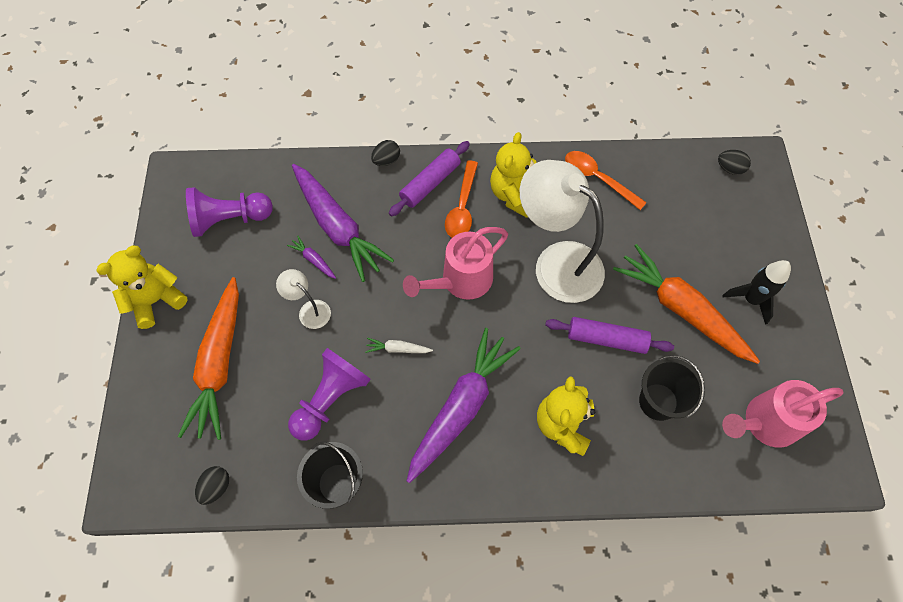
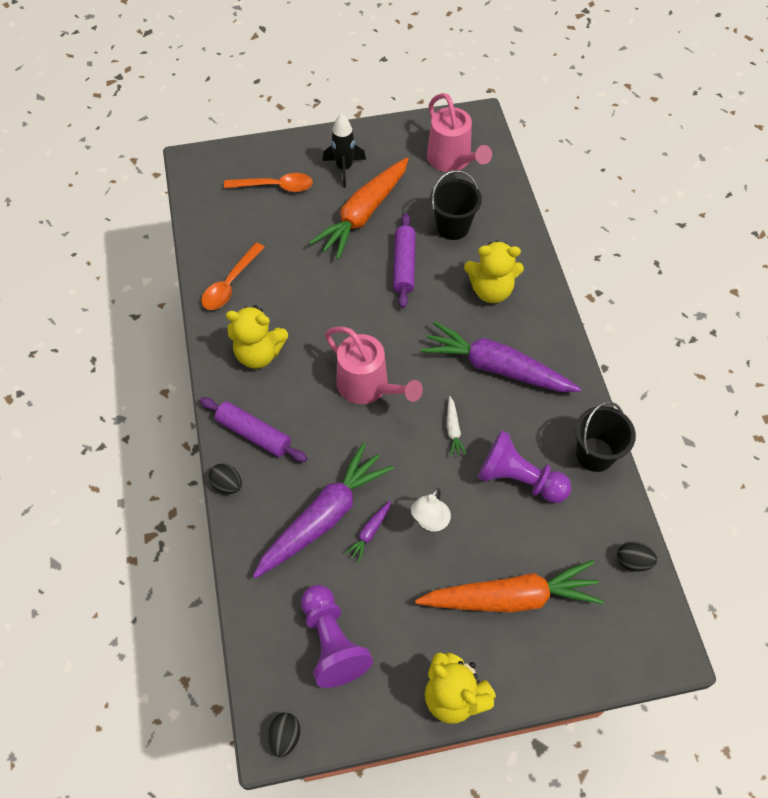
camera: 100 degrees left, 5 degrees down
(462, 207) = (280, 398): orange spoon -> orange spoon (275, 186)
(557, 262) = (333, 309): white lamp -> none
(729, 169) = (207, 183): black egg -> black egg (285, 737)

